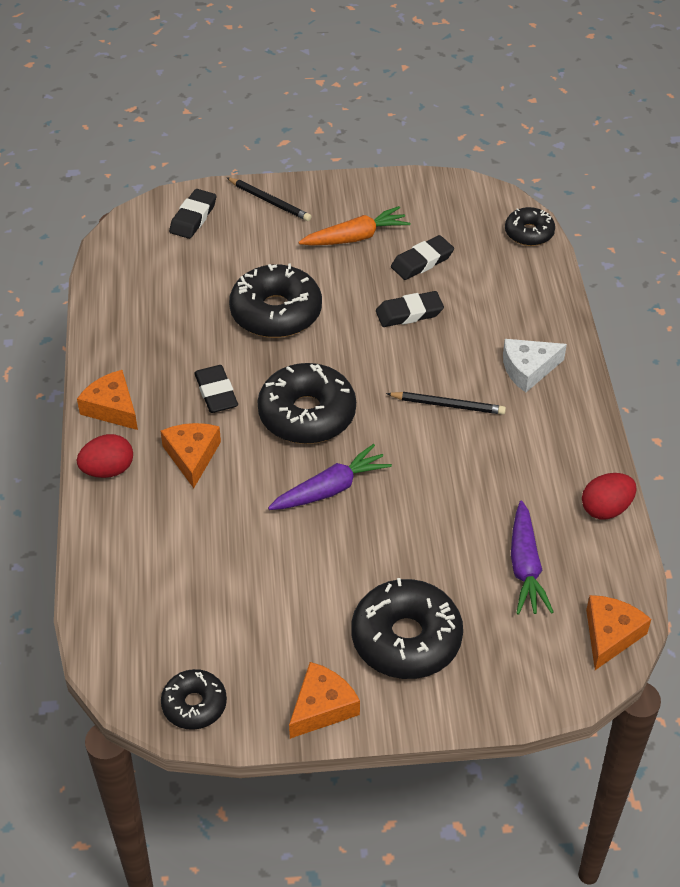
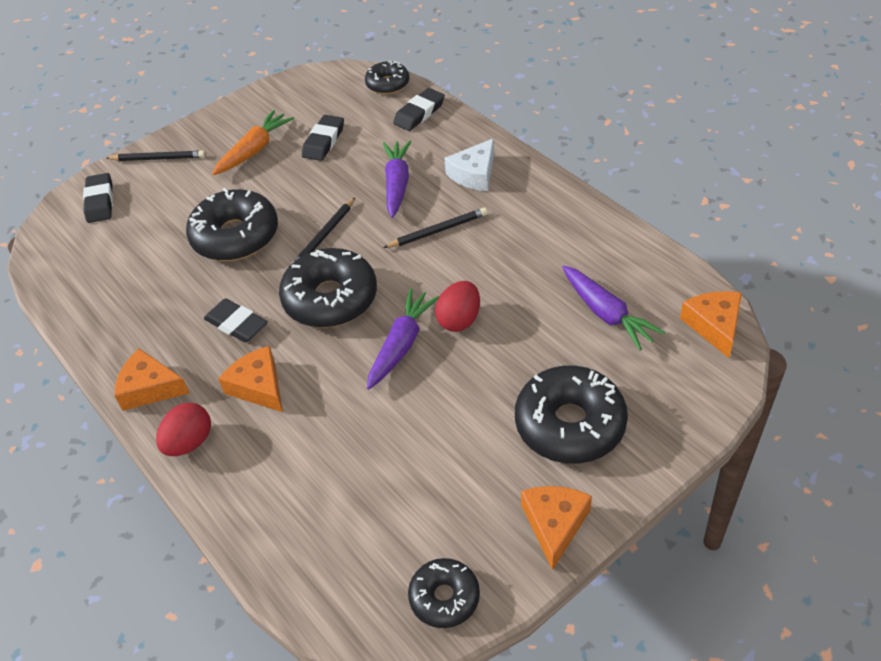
camera: 30 degrees left, 0 degrees up
(348, 354) = (324, 236): none -> black pencil
(409, 313) = (346, 182): black eraser -> black eraser (419, 113)
(451, 340) = (397, 184): none -> purple carrot
(606, 509) = (623, 239): red egg -> red egg (459, 320)

